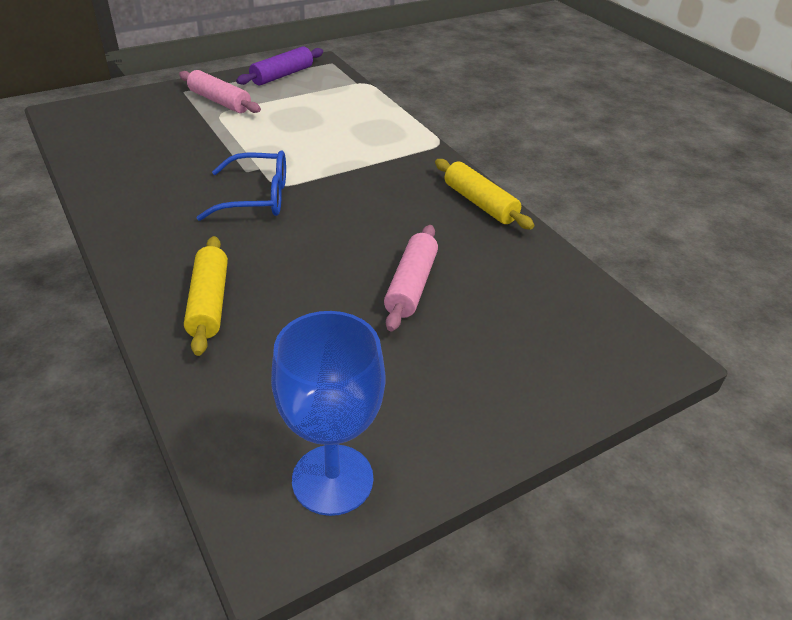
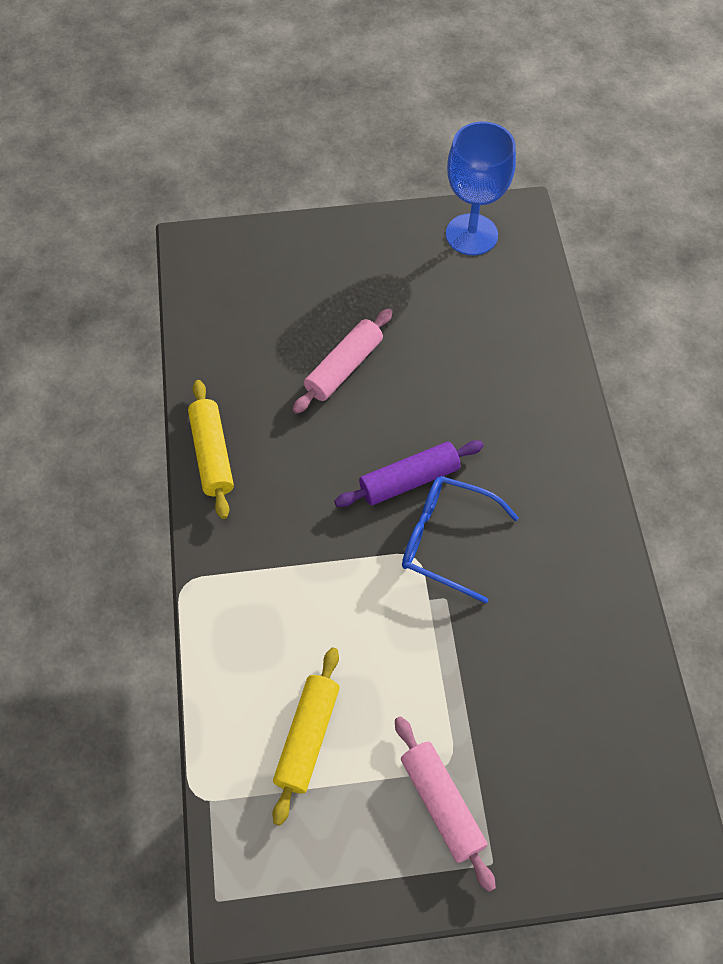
camera: 155 degrees left, 20 degrees up
(209, 303) = (523, 402): yellow rolling pin -> yellow rolling pin (307, 737)
(282, 75) = (319, 873): purple rolling pin -> purple rolling pin (409, 480)

